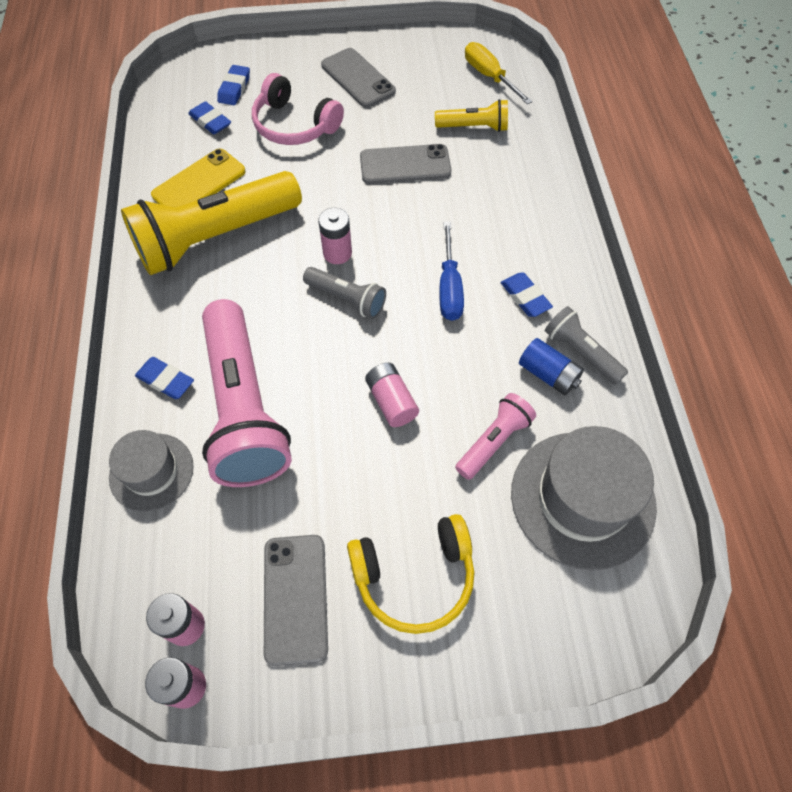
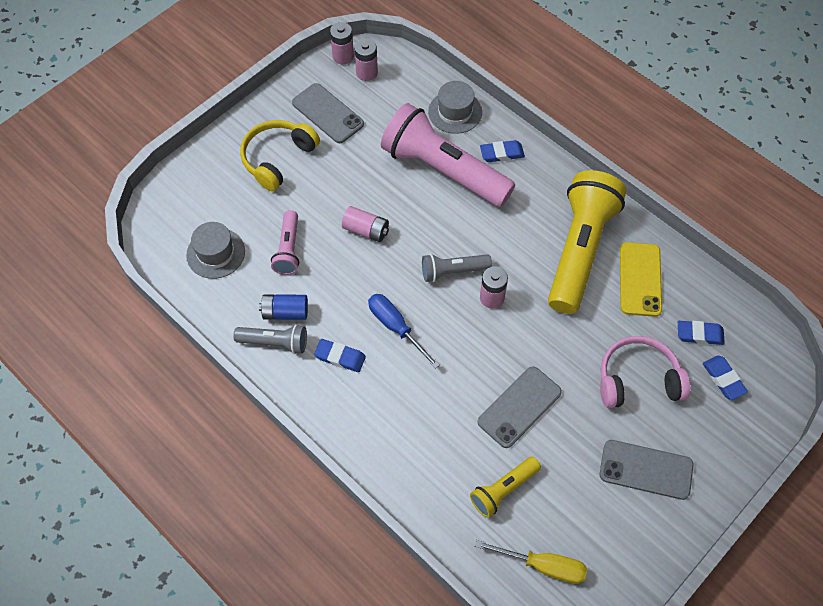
camera: 140 degrees right, 0 degrees up
(582, 499) = (215, 253): grey hat -> grey hat, size x0.59

